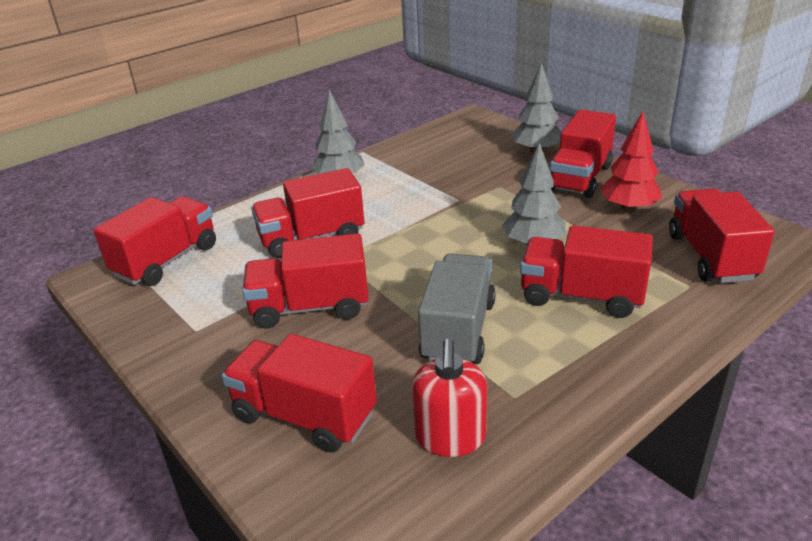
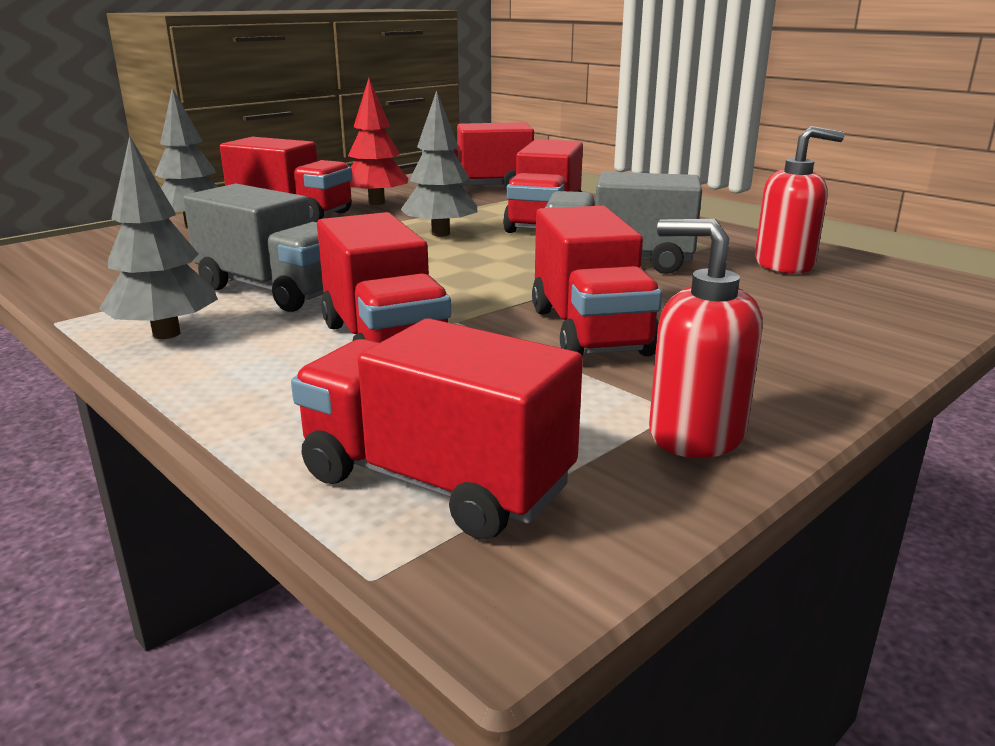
camera: 95 degrees left, 10 degrees down
(169, 333) = (695, 434): none -> red soap dispenser
(304, 416) = (809, 320): red truck -> none
(401, 196) = (275, 290): none -> grey truck

